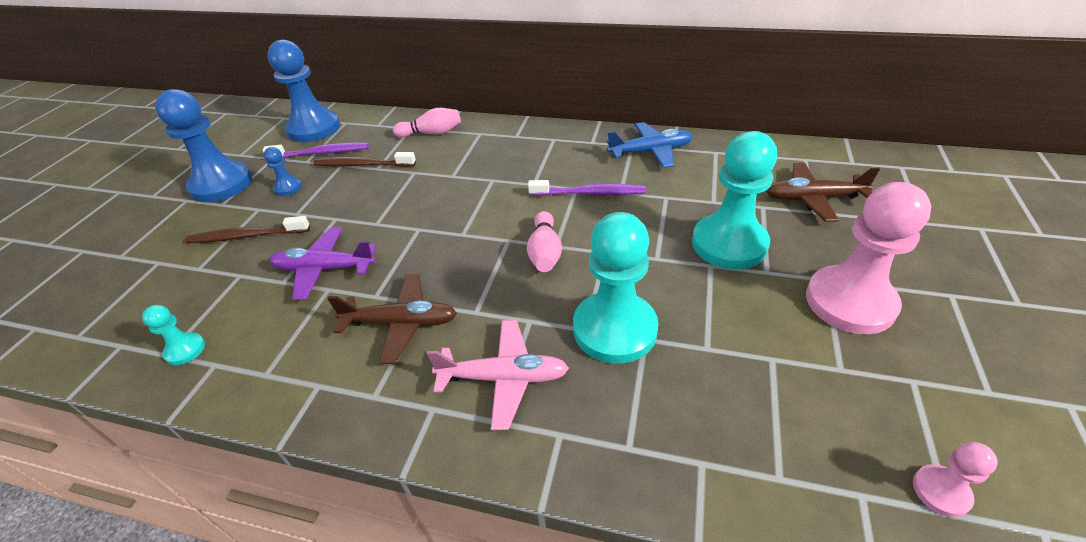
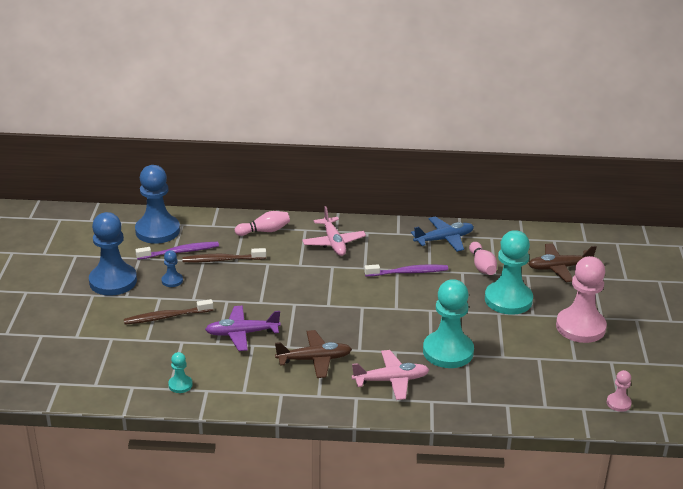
camera: 15 degrees left, 10 degrees down
(507, 150) = (333, 243): none -> pink plane
(545, 252) = (390, 313): pink bowling pin -> pink bowling pin (482, 266)

